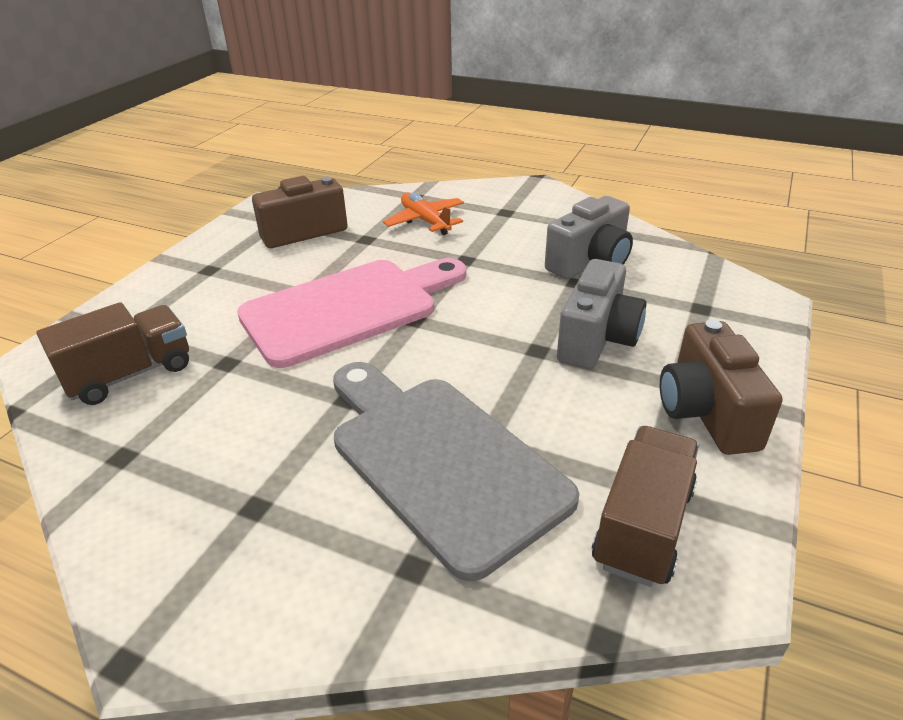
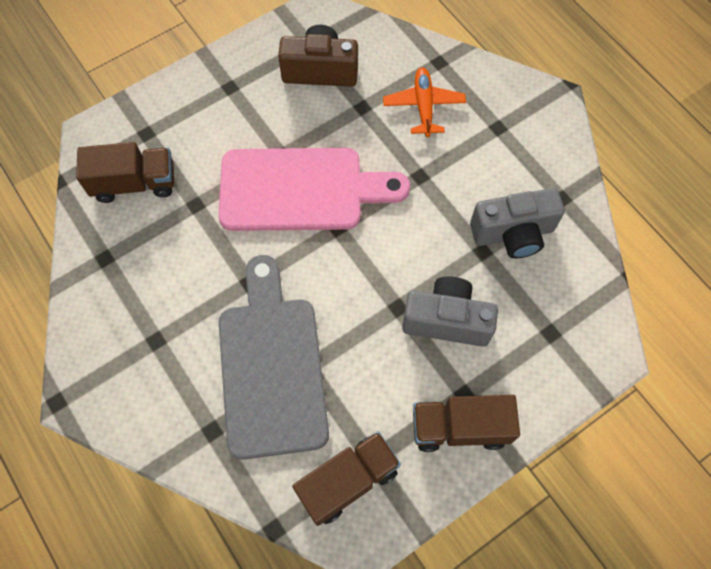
camera: 30 degrees right, 30 degrees up
(597, 339) = (447, 320): grey camera -> grey camera turned 135 degrees counterclockwise
(706, 413) = (459, 428): brown camera -> brown truck

